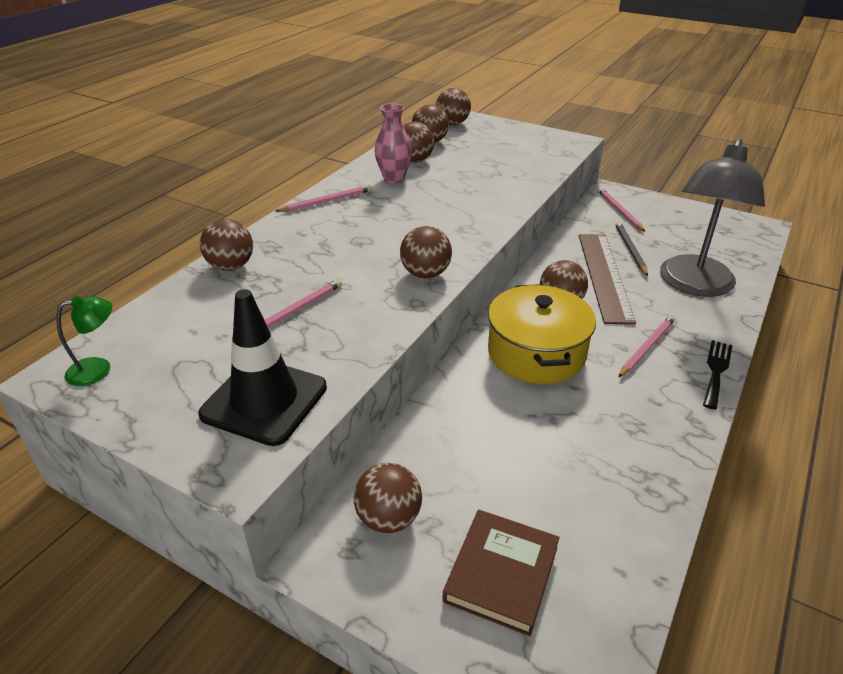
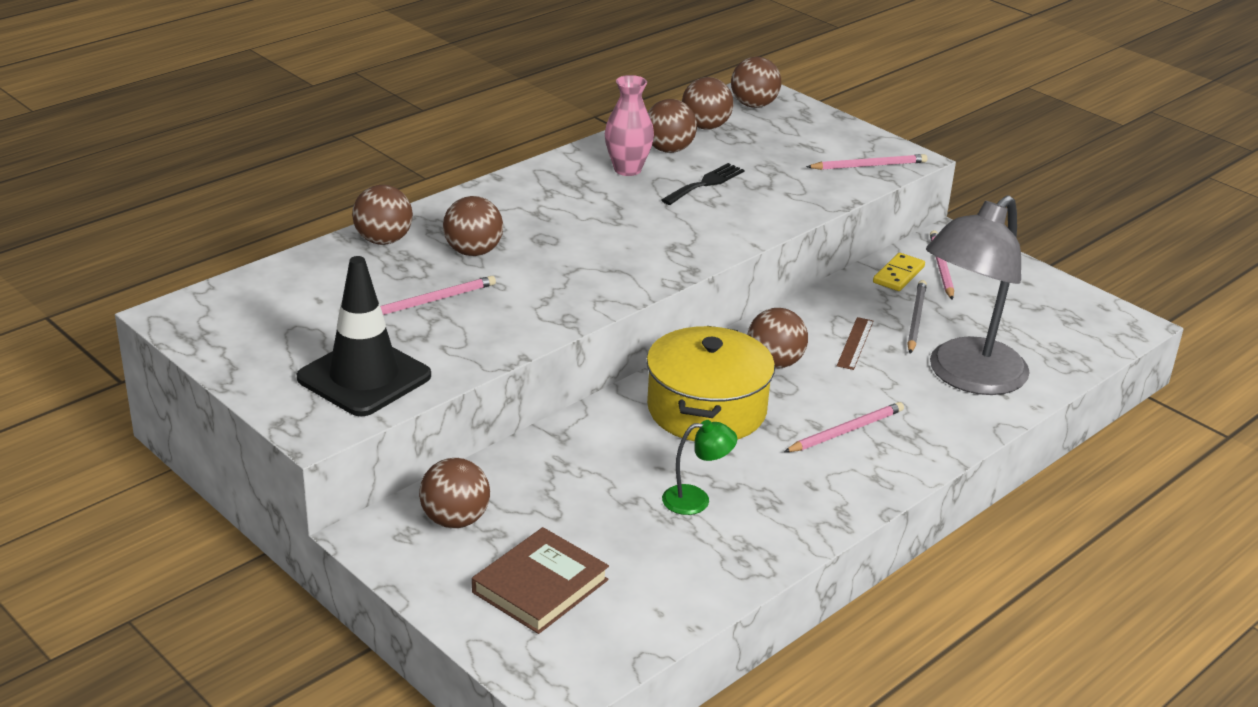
camera: 15 degrees right, 5 degrees down
(98, 369) = (215, 317): green lamp -> green lamp (696, 500)
(326, 201) = (527, 184): pink pencil -> pink pencil (868, 166)
(425, 274) = (597, 290): brown ball -> brown ball (473, 252)
(597, 221) = (898, 275): none -> yellow domino
(604, 276) = (855, 343): brown ruler -> brown ruler, size x0.45
(716, 371) = (911, 472): black fork -> black fork (705, 183)

